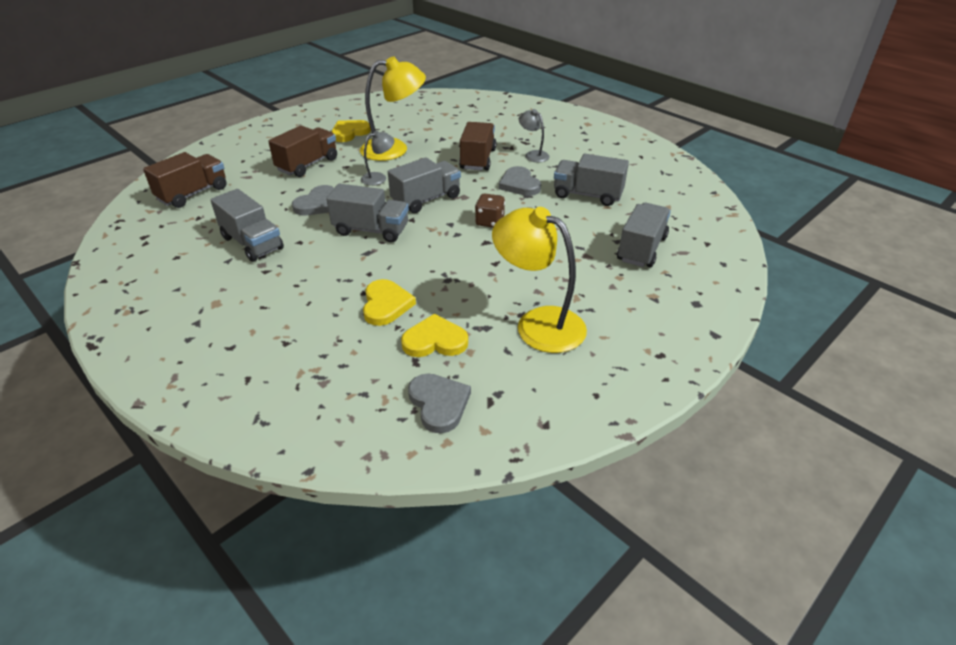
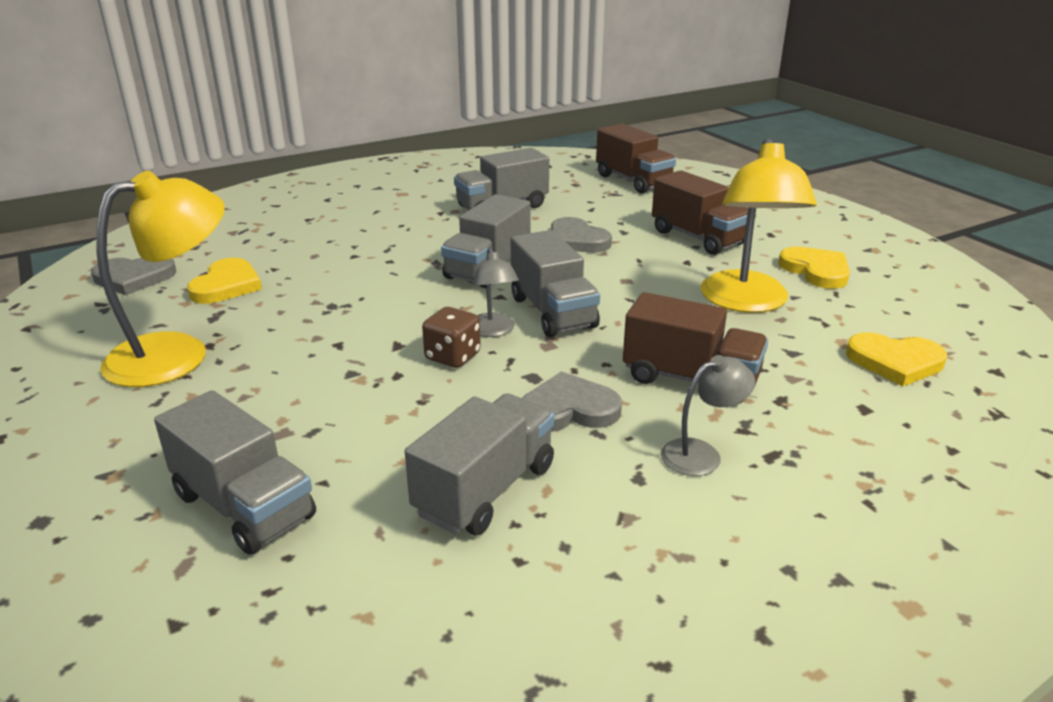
camera: 105 degrees right, 10 degrees down
(379, 178) = (640, 282): grey lamp -> grey lamp (493, 331)
(386, 305) = (318, 265): yellow heart -> yellow heart (895, 362)

